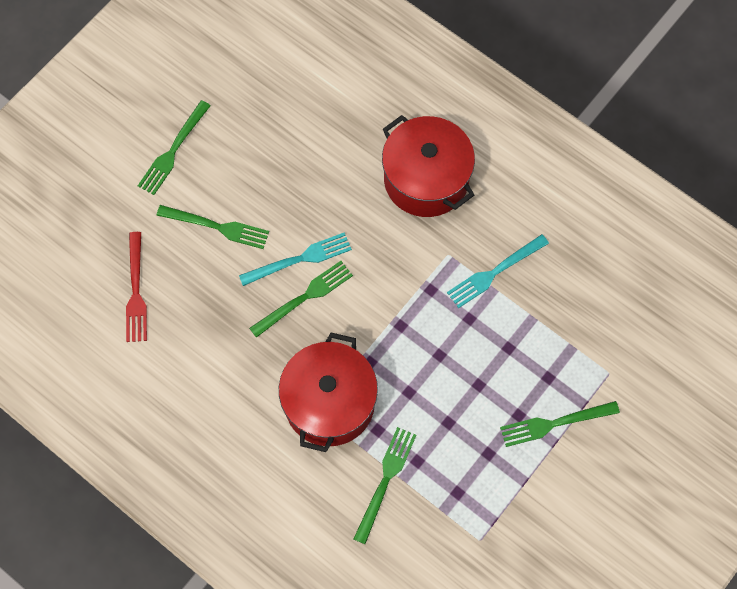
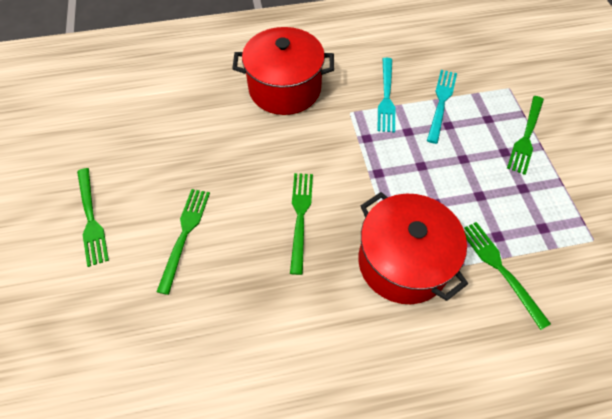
camera: 50 degrees left, 10 degrees down
(136, 292) = (173, 340): red fork -> none
(218, 227) = (185, 234): green fork -> green fork turned 45 degrees counterclockwise
(300, 259) = (267, 197): turquoise fork -> turquoise fork (441, 102)

